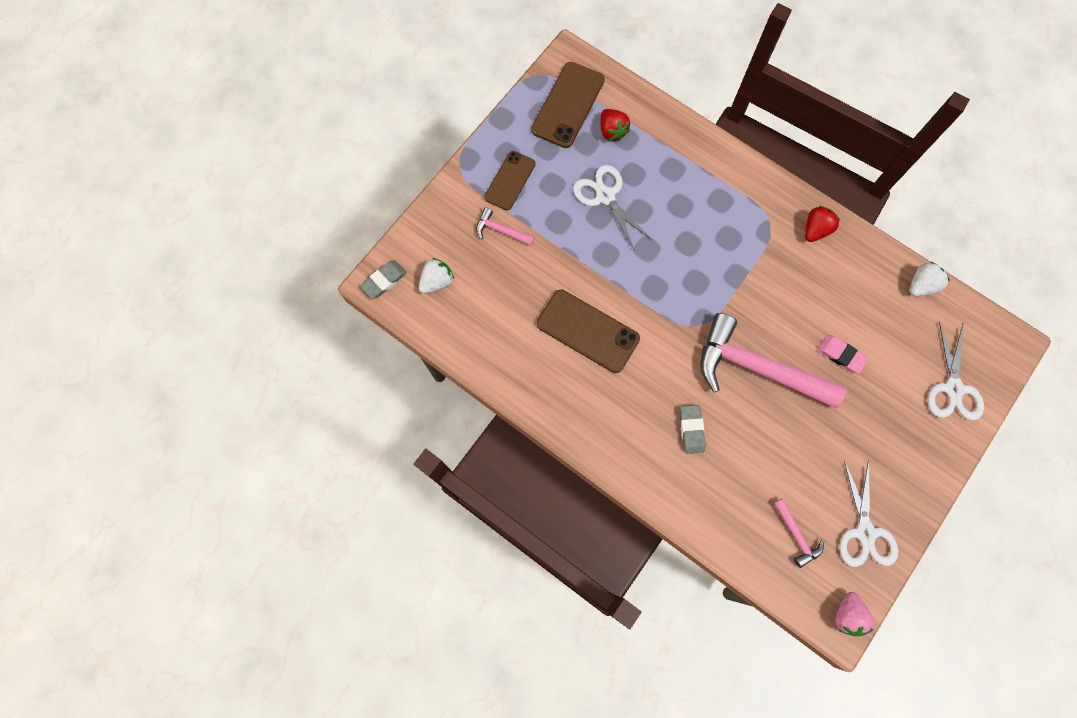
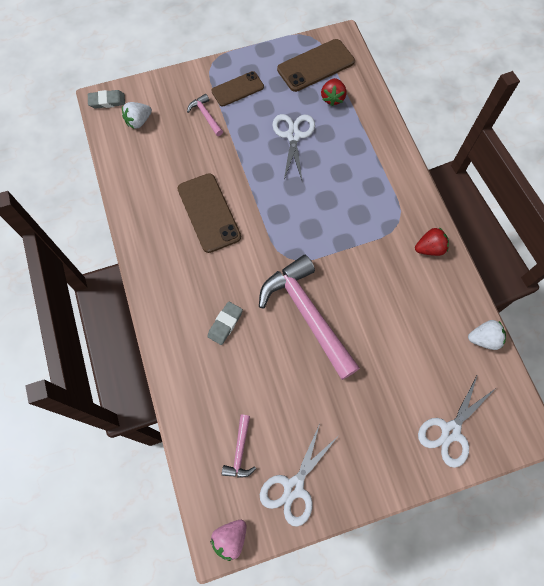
camera: 35 degrees right, 5 degrees down
(437, 281) = (138, 121): white strawberry -> white strawberry turned 150 degrees clockwise
(841, 355) = (378, 347): pink eraser -> none

